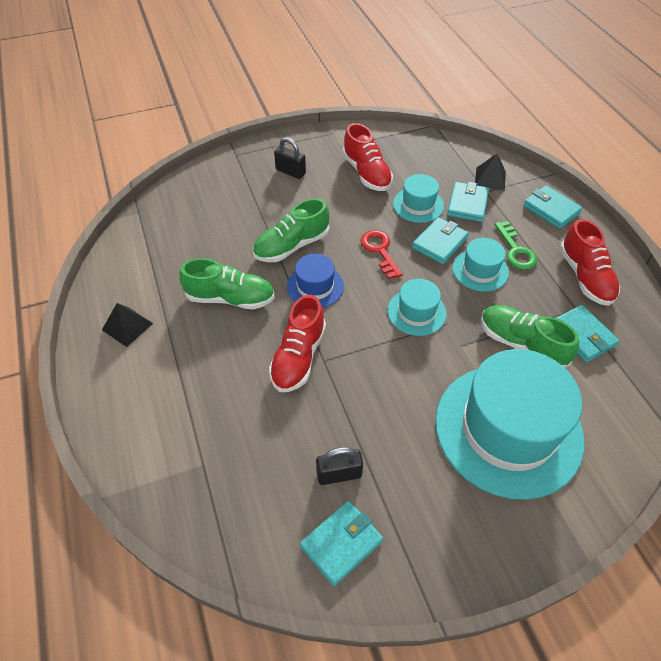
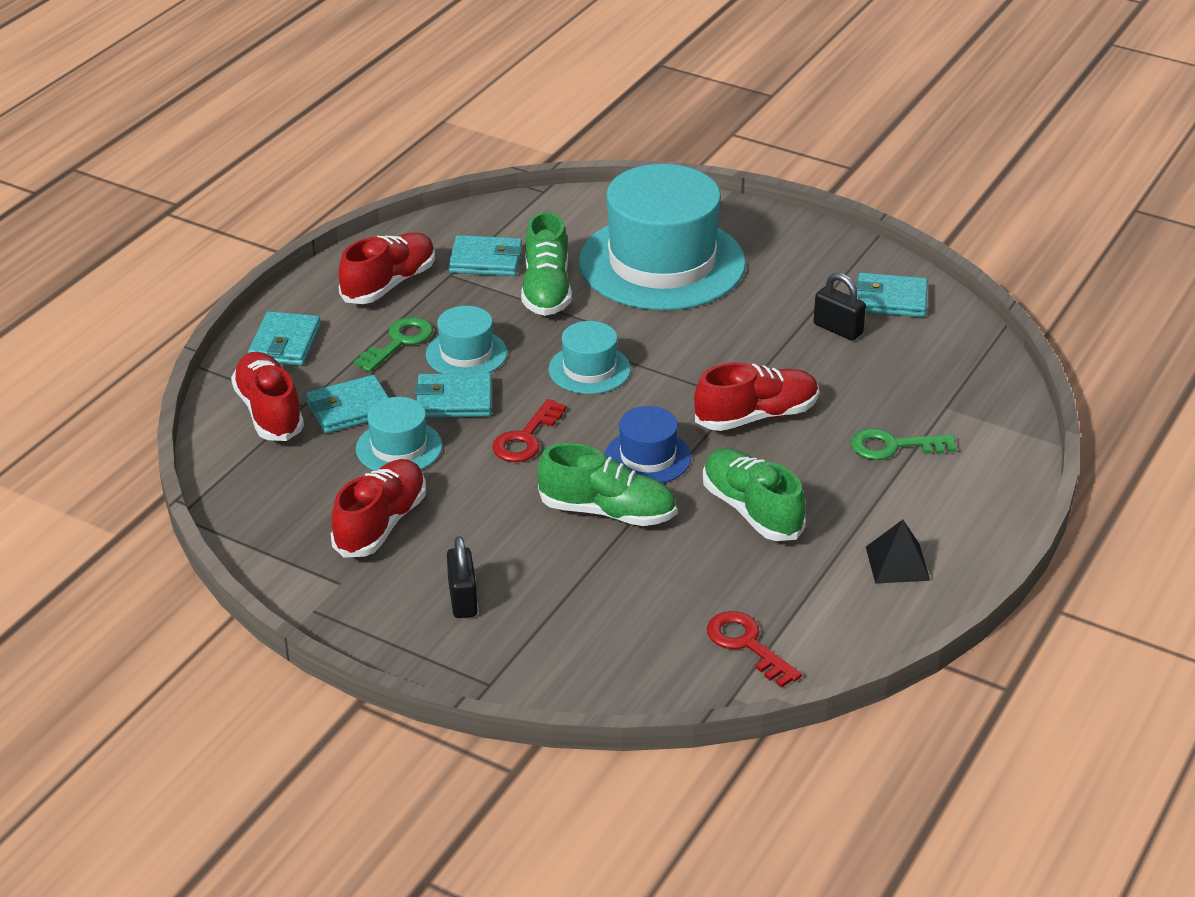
camera: 130 degrees left, 15 degrees down
(156, 236) = (747, 645): none -> red key
(203, 402) = (894, 446): none -> green key
(490, 178) = (269, 412): black pyramid -> red shoe
(582, 335) = (486, 260): turquoise wallet -> turquoise wallet turned 75 degrees clockwise

